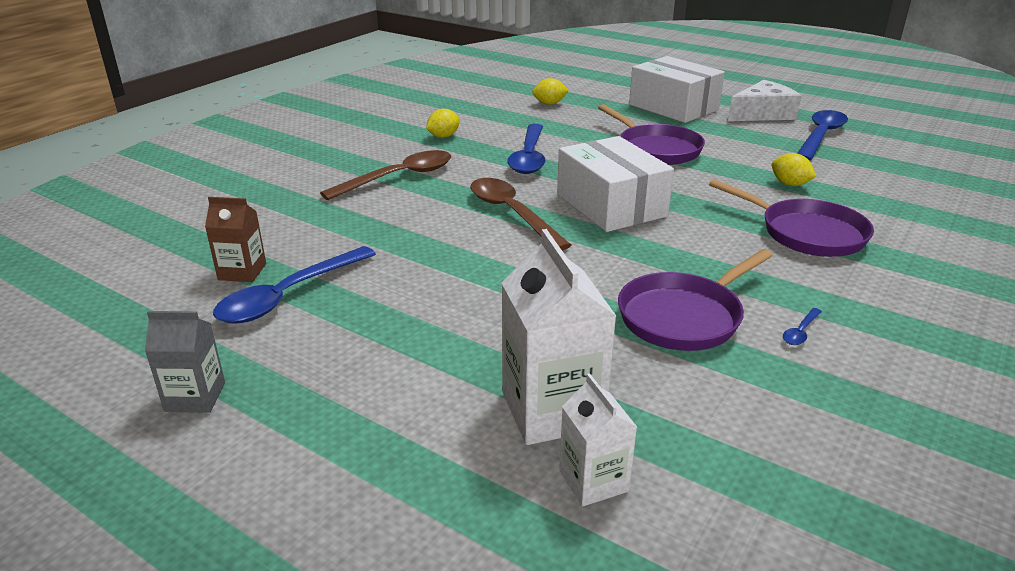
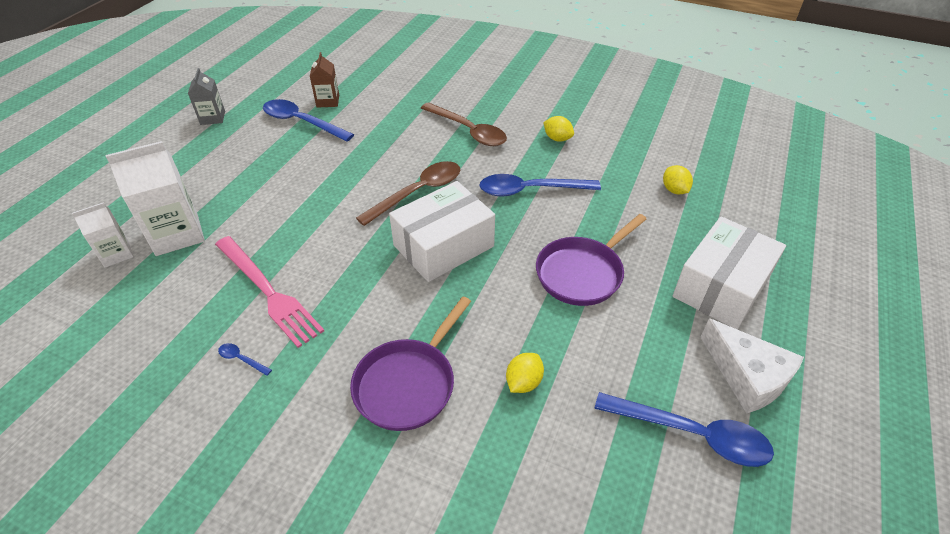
camera: 80 degrees right, 15 degrees up
(684, 316) = (268, 291): purple pan -> pink fork

